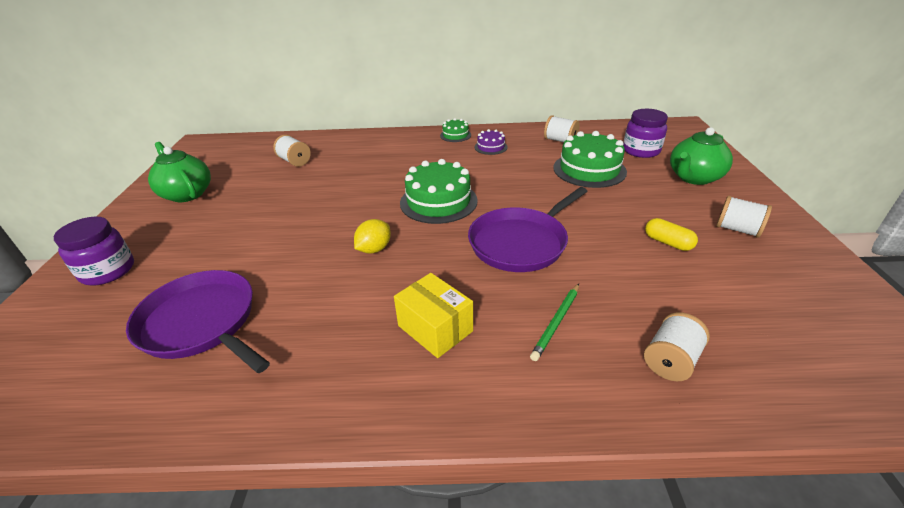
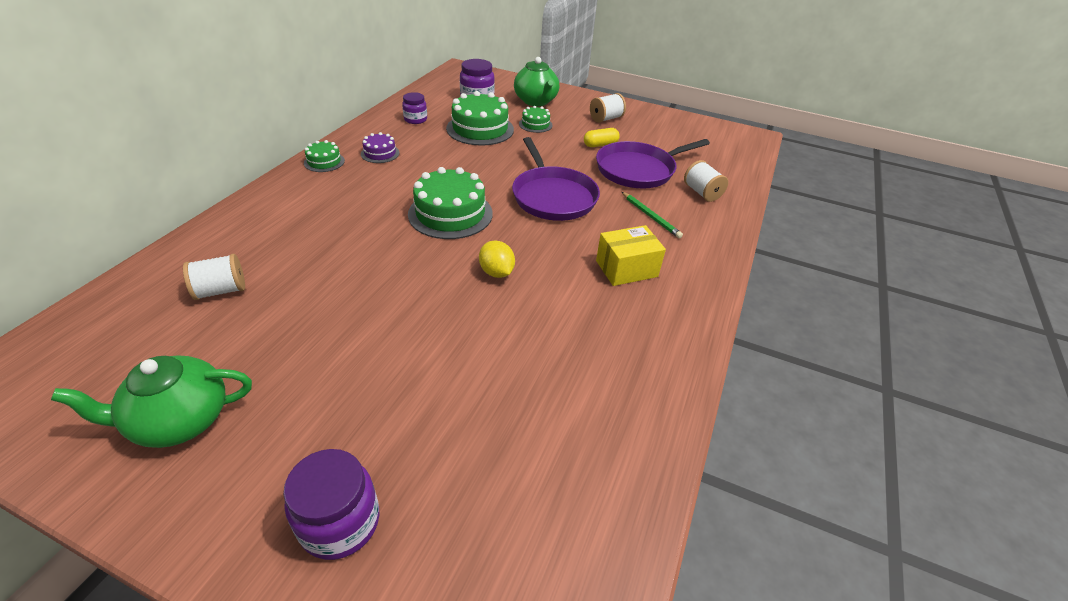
camera: 70 degrees left, 5 degrees up
(201, 323) = (530, 416): purple pan -> purple pan (638, 170)
(560, 141) = (415, 119): white spool -> purple jar
(644, 192) = (535, 124): none -> green cake

